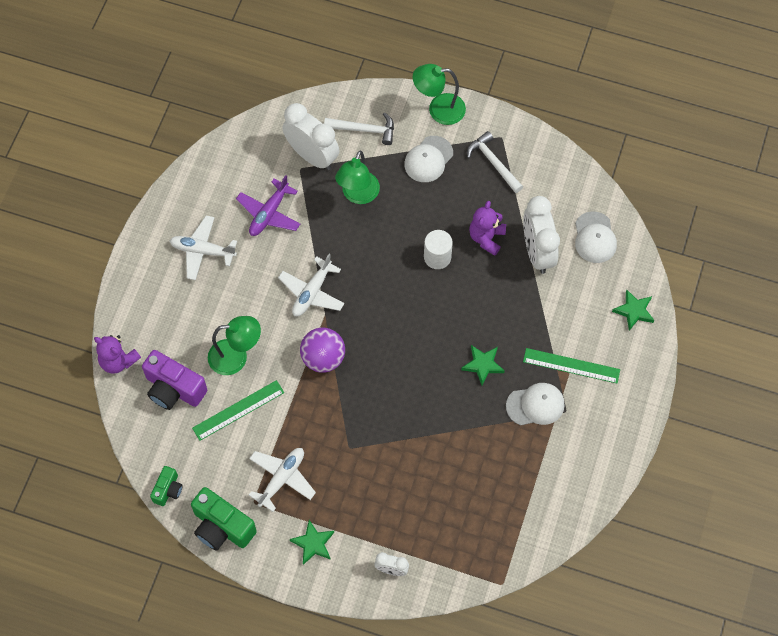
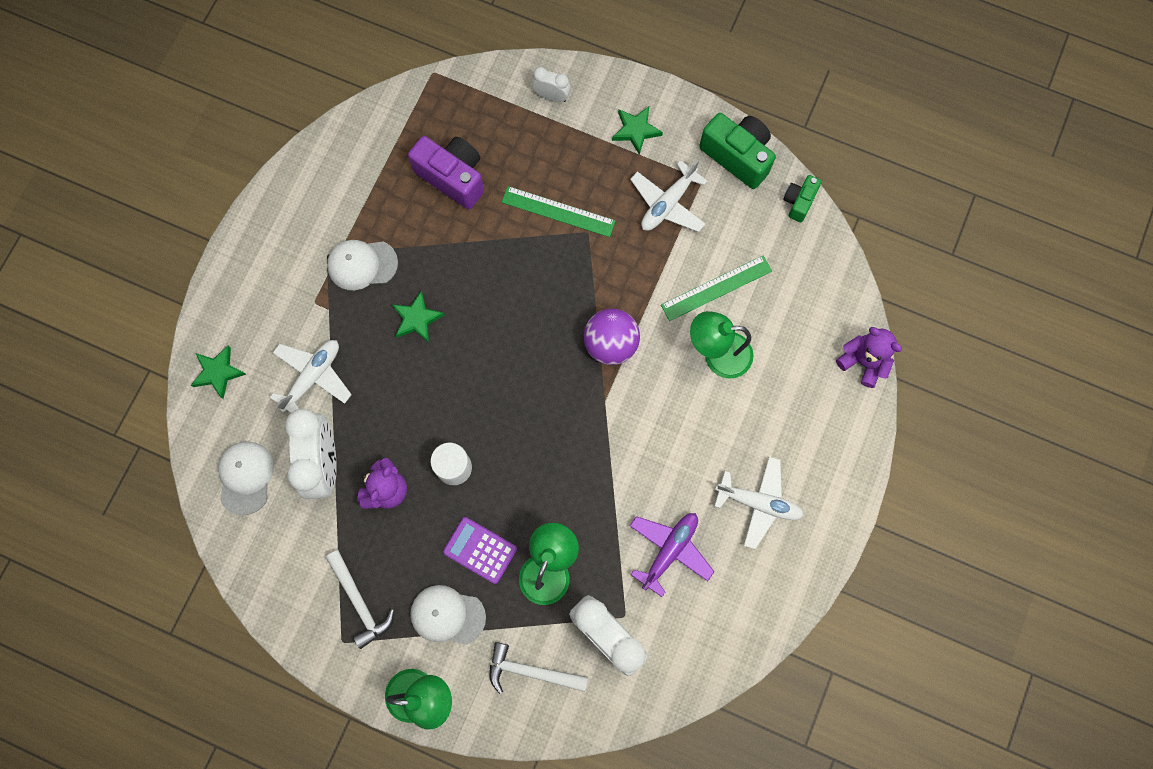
camera: 175 degrees left, 10 degrees up
(174, 389) = (794, 320): purple camera -> purple camera (452, 177)
(312, 292) = (619, 432): white plane -> white plane (313, 377)
(410, 202) = (480, 550): none -> purple calculator
(428, 159) = (447, 615): white cap -> white cap turned 120 degrees counterclockwise
(571, 366) = (310, 309): green ruler -> green ruler (558, 211)

